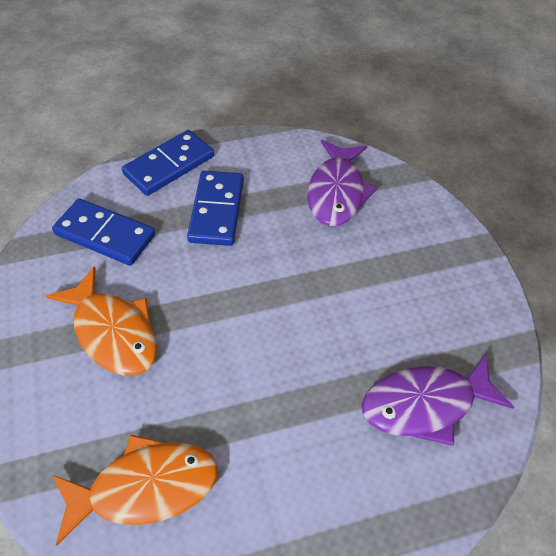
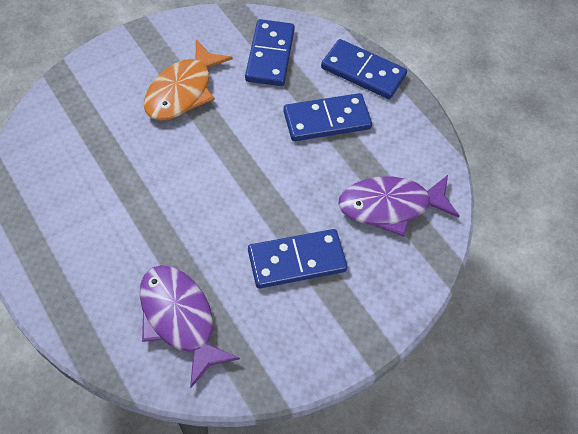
camera: 70 degrees right, 5 degrees up
(145, 487) = (68, 149): orange fish -> none
(378, 281) = (297, 261): none -> blue domino

